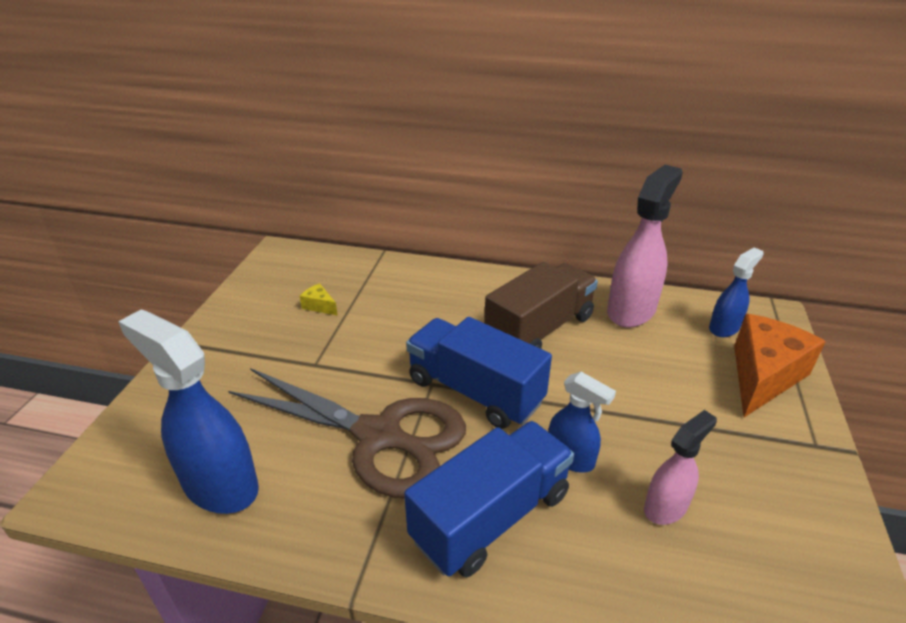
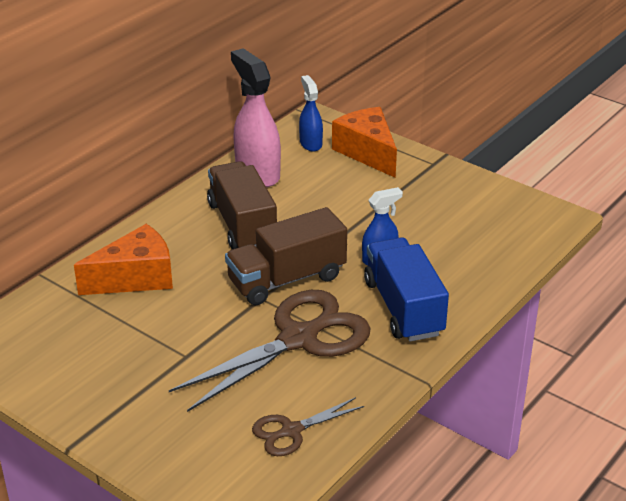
camera: 65 degrees left, 0 degrees up
(219, 485) = (291, 431): blue spray bottle -> brown scissors
(319, 306) = (100, 336): yellow cheese -> none
(410, 296) = (136, 278): none -> orange cheese
(474, 391) = (286, 279): blue truck -> brown truck
(666, 507) = (439, 238): pink spray bottle -> none

